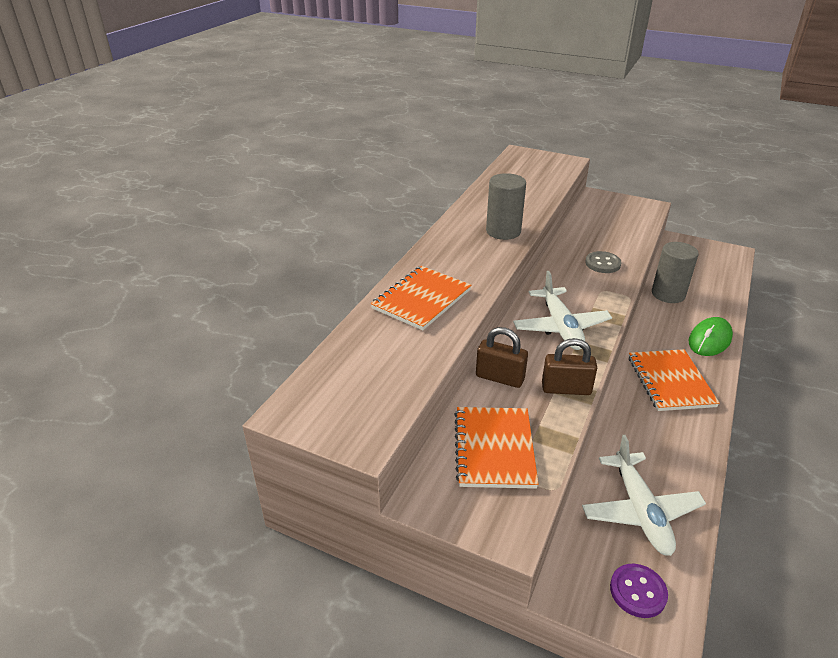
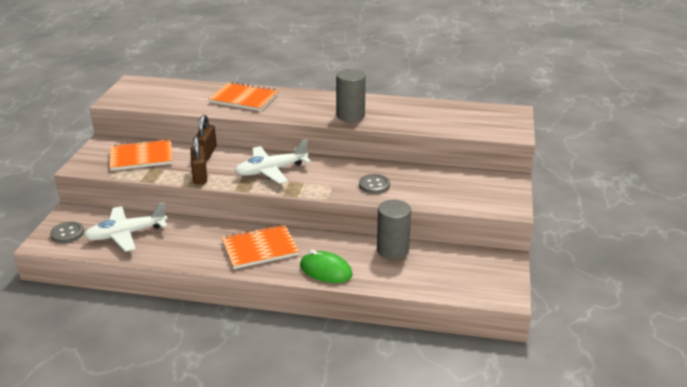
camera: 75 degrees right, 5 degrees down
(638, 591) = (67, 233): purple button -> grey button

